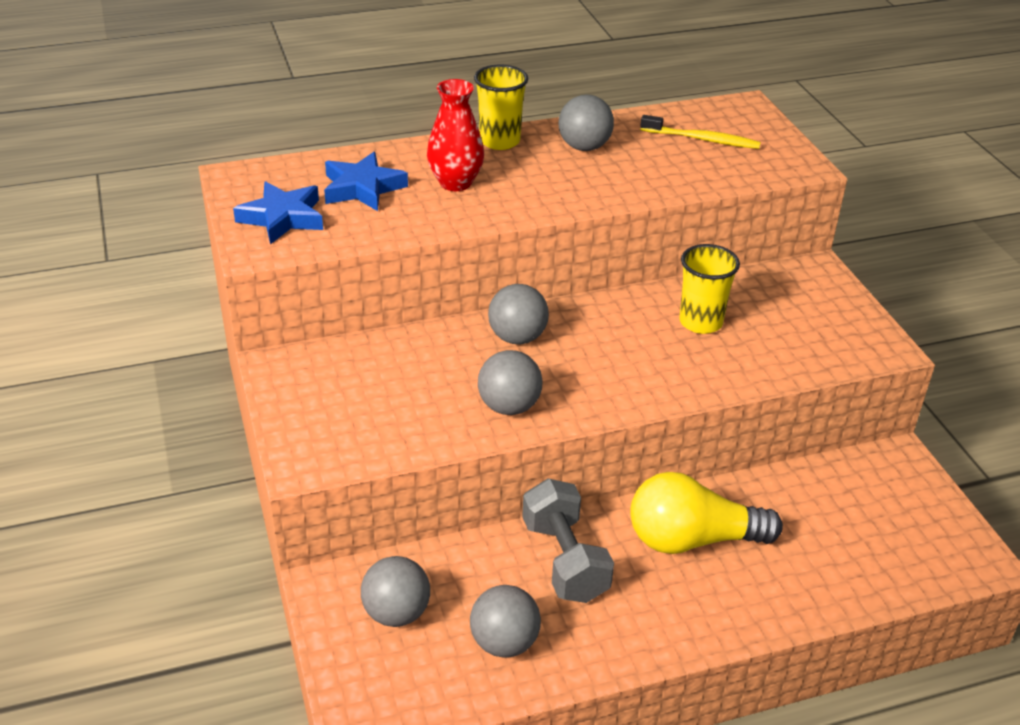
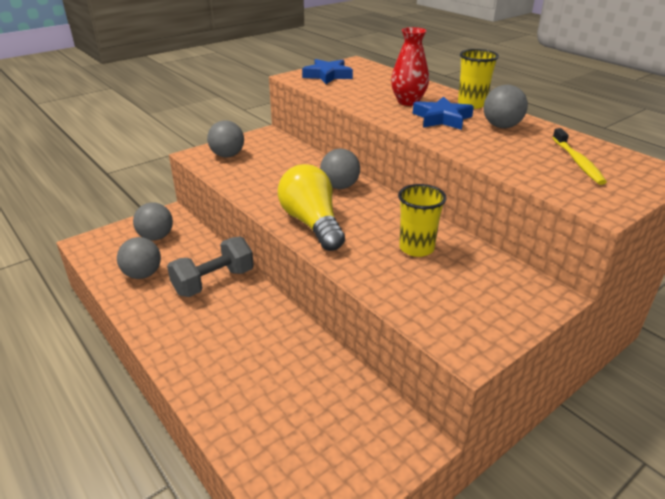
camera: 70 degrees right, 5 degrees down
(362, 188) = (375, 84): blue star -> blue star (442, 118)
(509, 406) = (272, 196): grey ball -> grey ball (227, 155)
(692, 539) = (254, 331): yellow light bulb -> yellow light bulb (312, 223)

